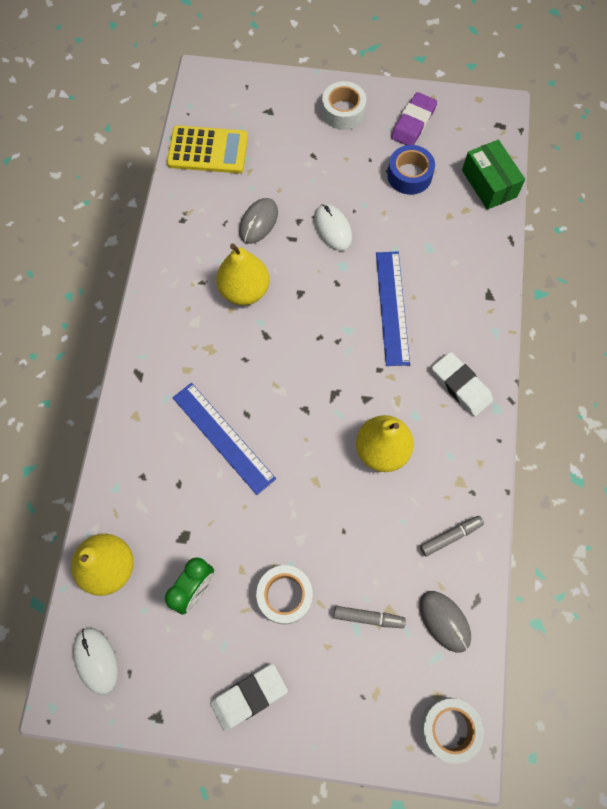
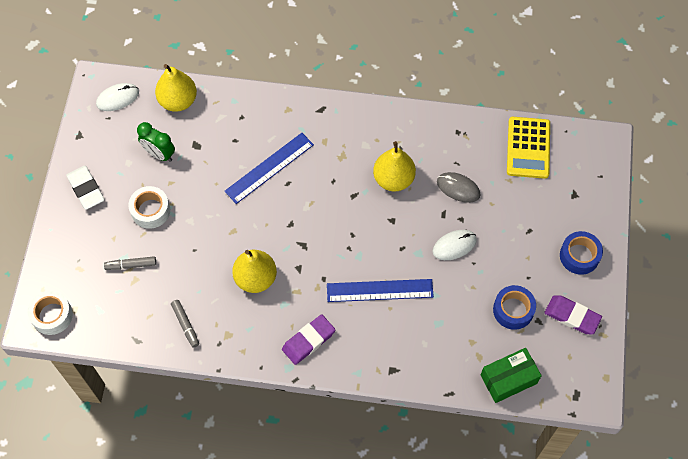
camera: 90 degrees right, 5 degrees down
(343, 111) = (579, 256): white tape -> blue tape
(368, 617) = (131, 265): grey marker -> grey marker turned 75 degrees clockwise
(444, 621) = (124, 317): grey mouse -> none
(461, 386) = (308, 341): white eraser -> purple eraser

